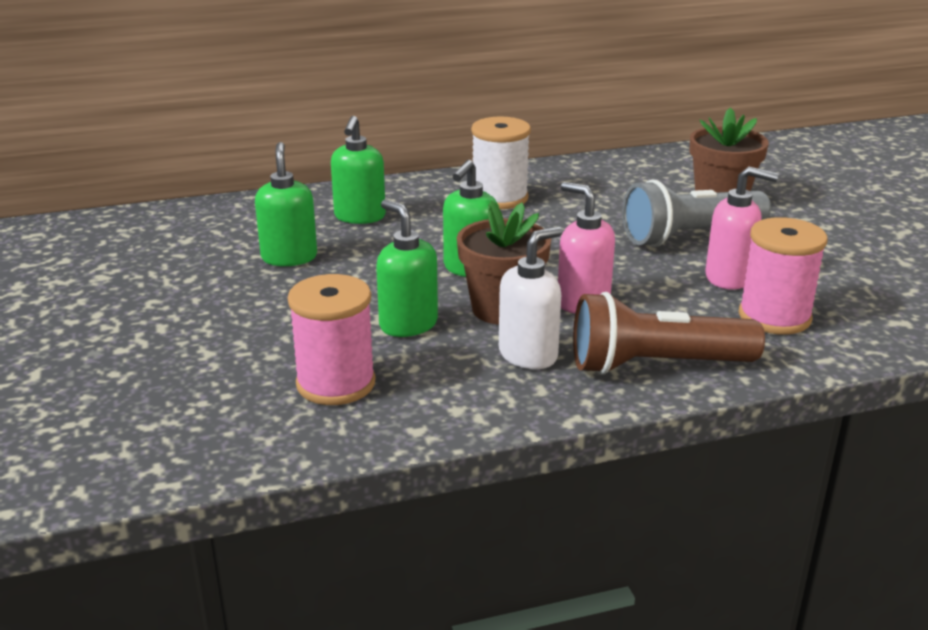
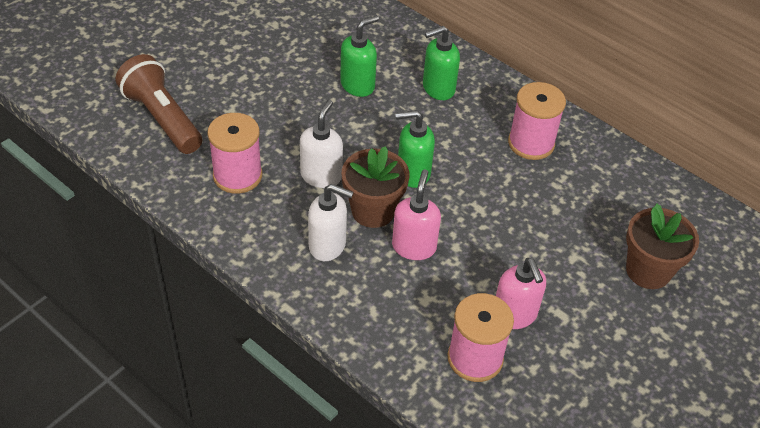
camera: 55 degrees right, 20 degrees up
(408, 324) = (321, 176): green soap dispenser -> white soap dispenser
(499, 198) = (531, 143): white spool -> pink spool
(656, 365) = (361, 312): brown flashlight -> brown flashlight (162, 118)
(690, 236) = (564, 272): grey flashlight -> none

